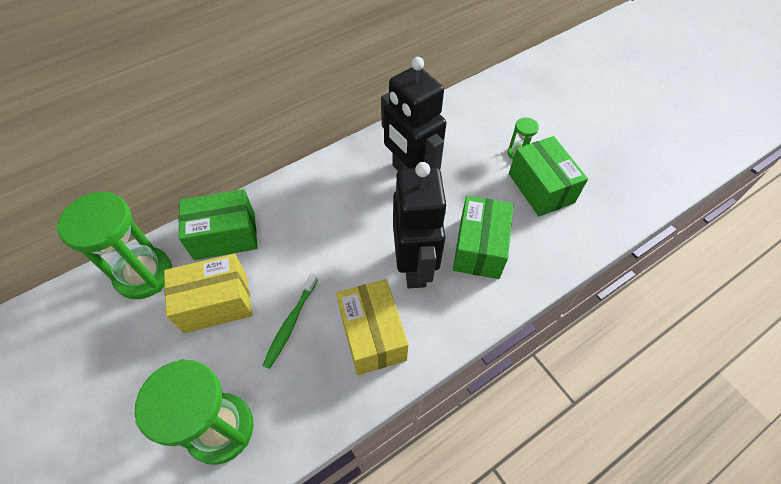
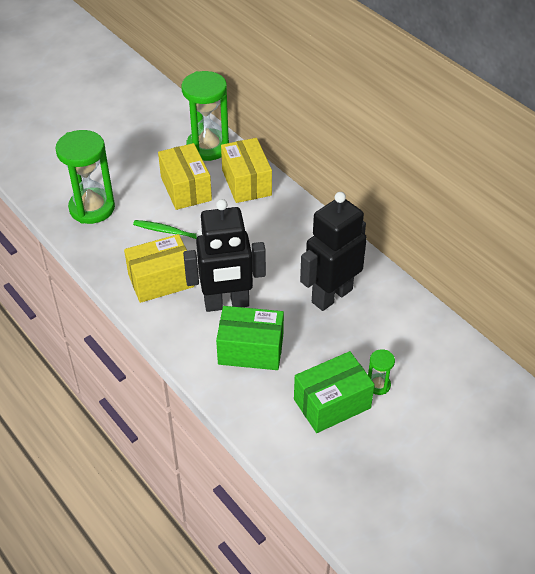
camera: 85 degrees right, 10 degrees down
(225, 236) = (246, 182): green box -> yellow box

